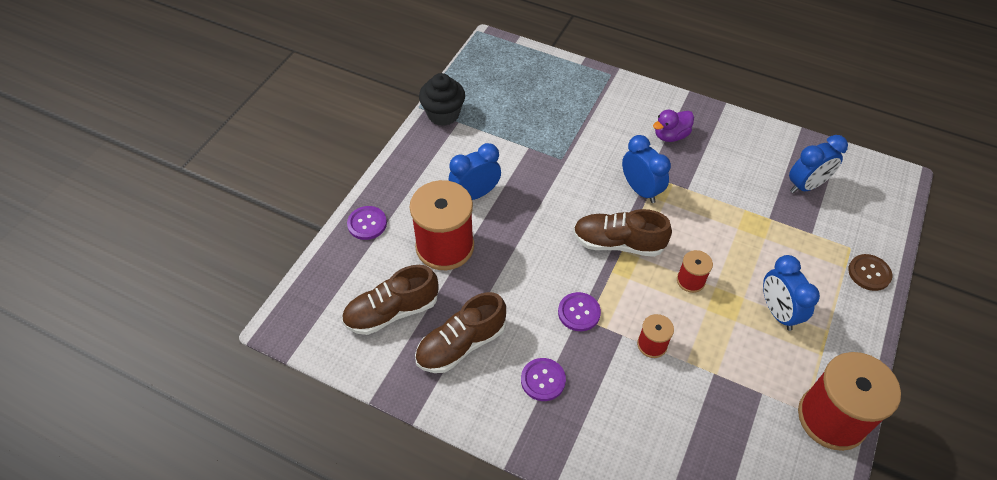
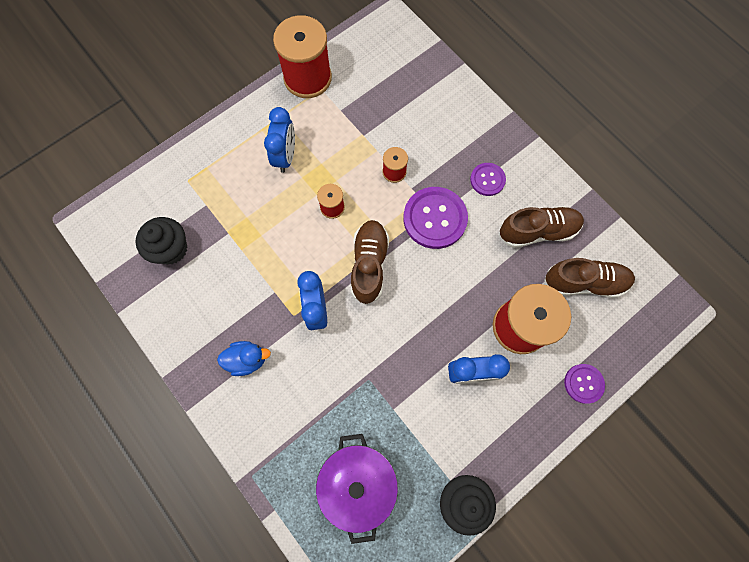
camera: 155 degrees left, 20 degrees up
(529, 97) = (358, 482): none -> purple pot
(579, 312) = (435, 218): purple button -> purple button, size x1.79
(618, 243) = (369, 264): brown shoe -> brown shoe turned 120 degrees counterclockwise
(670, 135) = (247, 359): purple duck -> blue duck
(806, 186) = (171, 249): blue clock -> black cupcake
(869, 273) = (193, 155): brown button -> none

